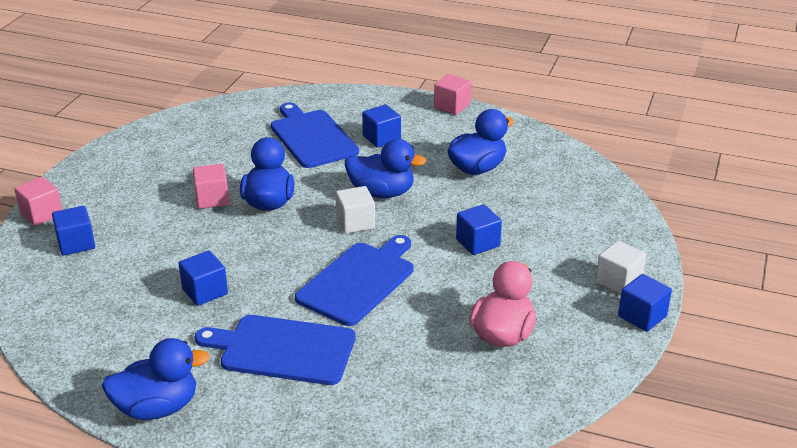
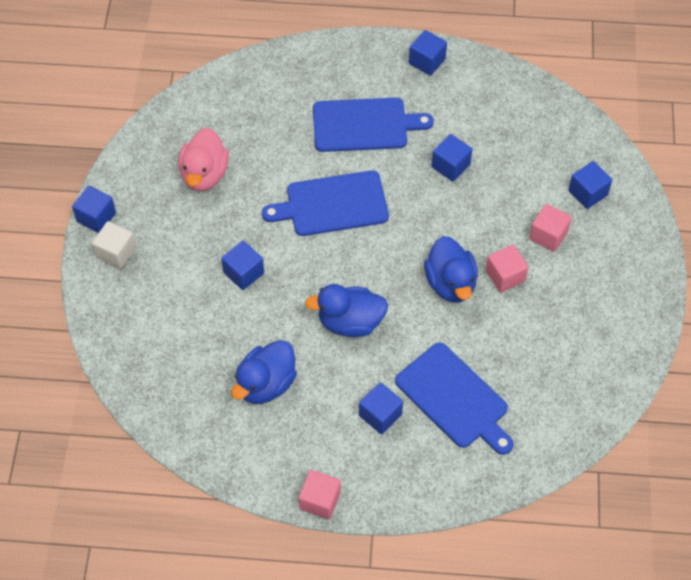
camera: 165 degrees right, 25 degrees up
(41, 214) = (644, 221): pink cube -> pink cube (548, 235)
(157, 408) = (427, 61): blue duck -> blue cube
(355, 223) = (360, 274): white cube -> none
(359, 281) = (332, 204): blue cutting board -> blue cutting board turned 60 degrees clockwise

